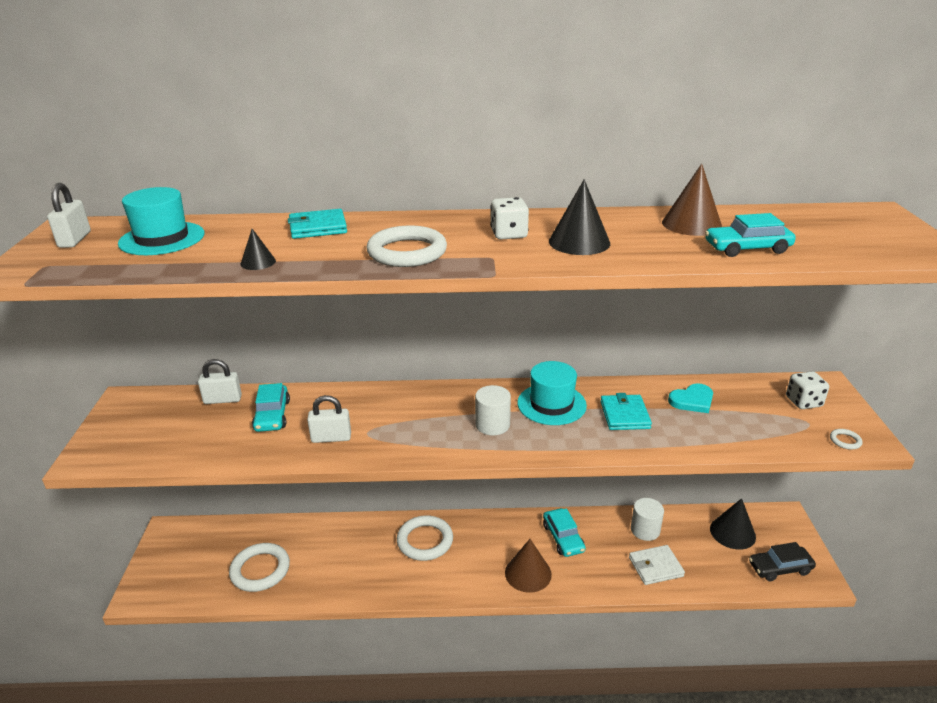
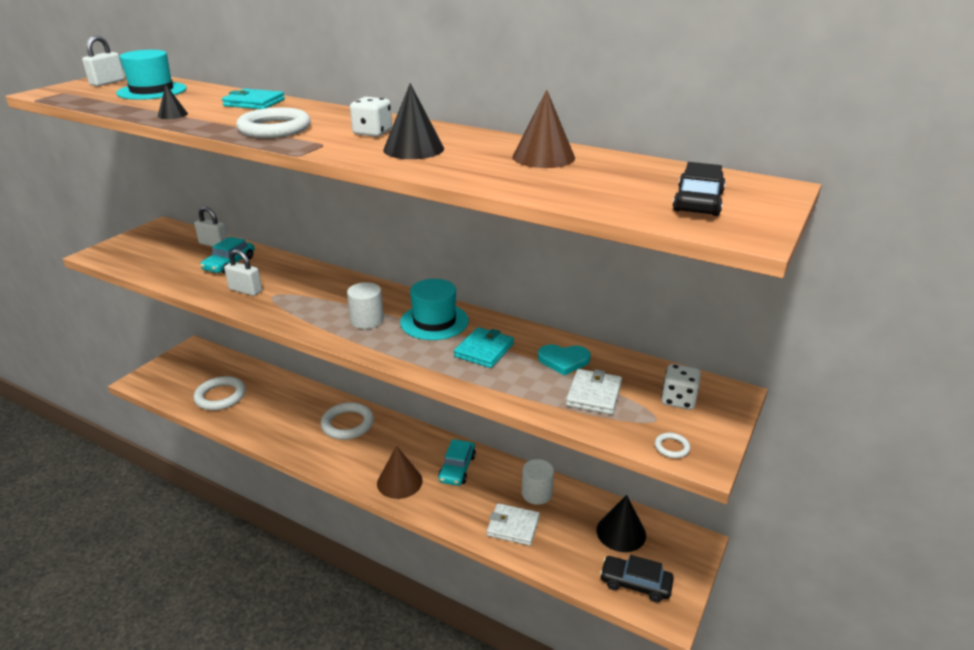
camera: 30 degrees right, 0 degrees up
(747, 248) = (549, 184): turquoise car -> none
(747, 420) = (594, 394): none -> white wallet
(864, 236) = (698, 202): none -> black car

